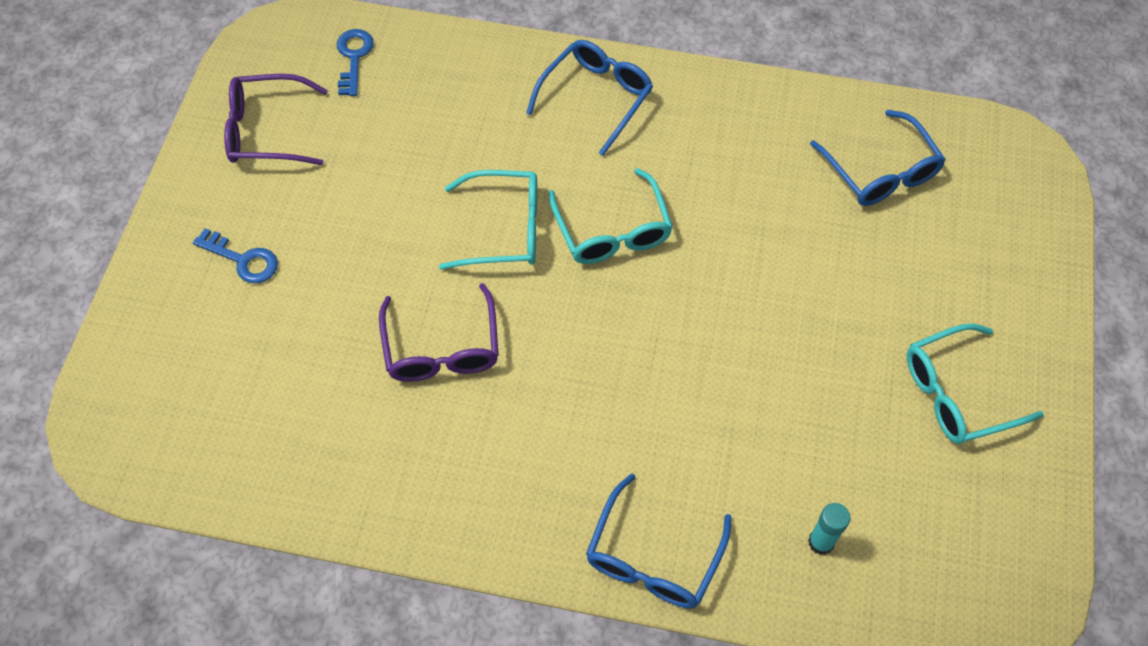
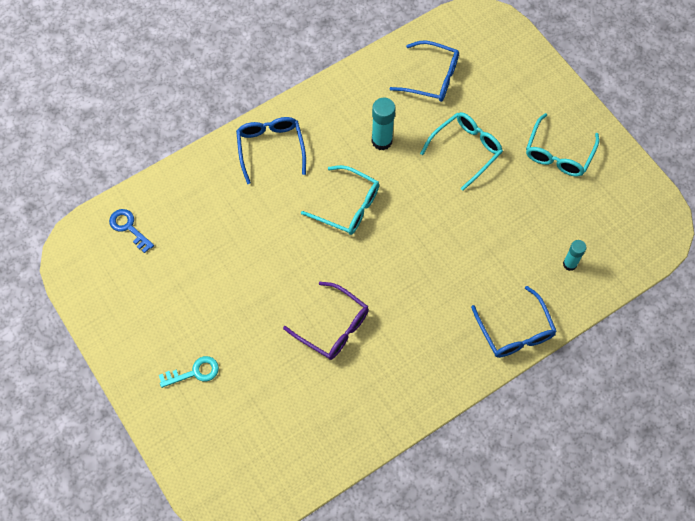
camera: 45 degrees left, 5 degrees up
(243, 260) = (194, 372): blue key -> turquoise key
(267, 130) = (129, 302): purple glasses -> none
(504, 229) = (299, 248): turquoise glasses -> turquoise glasses (466, 150)
(736, 192) = (381, 141): none -> turquoise glue stick

